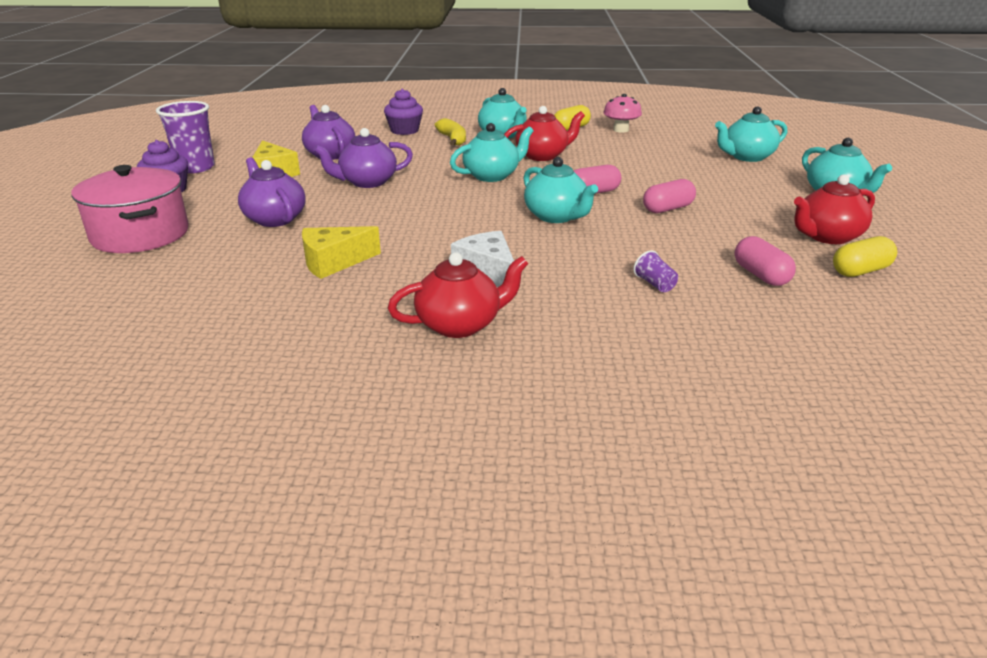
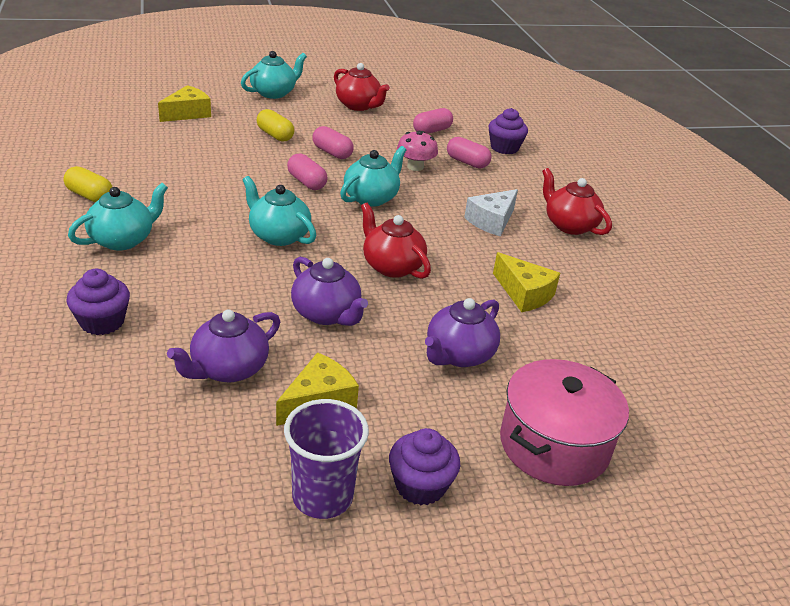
camera: 110 degrees left, 5 degrees up
(453, 139) = (145, 275): yellow banana -> none
(542, 156) = (203, 210): red teapot -> red teapot (392, 266)
(621, 130) = (97, 167): pink mushroom -> pink mushroom (415, 167)
(655, 284) = (467, 162): purple cup -> pink capsule
(716, 325) = (504, 148): none -> purple cupcake
(747, 157) = (188, 113): turquoise teapot -> yellow cheese
(860, 271) = (407, 104): yellow capsule -> yellow capsule (275, 135)

